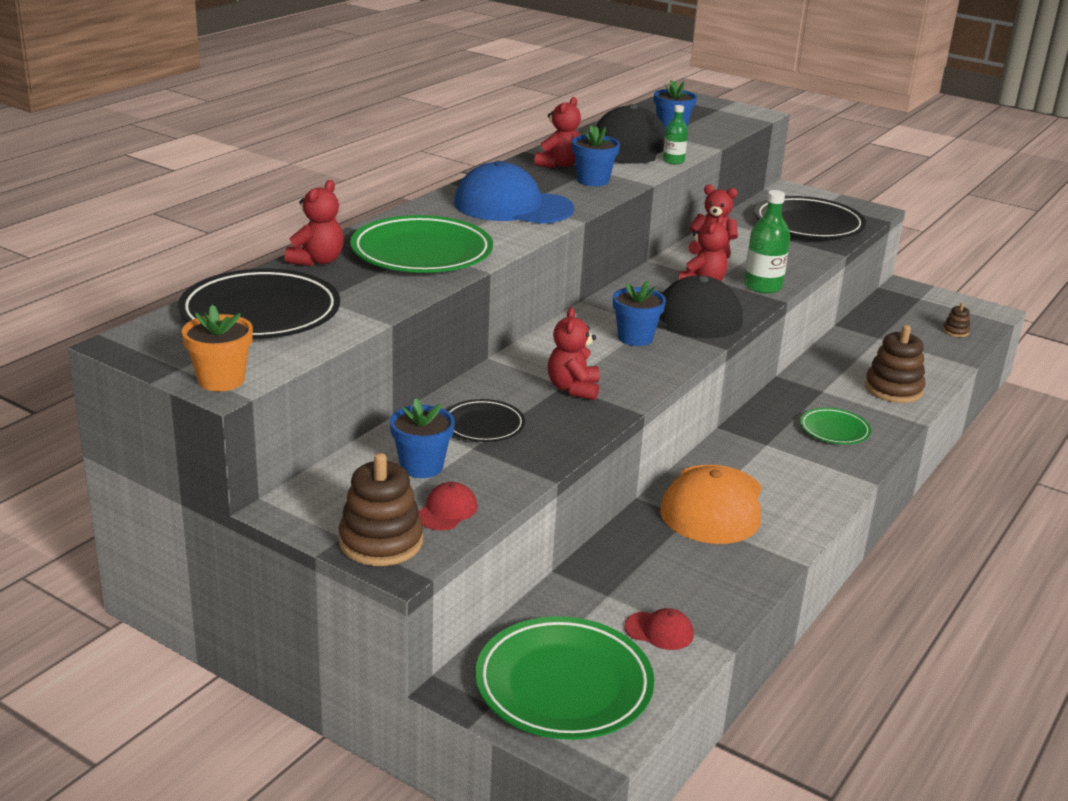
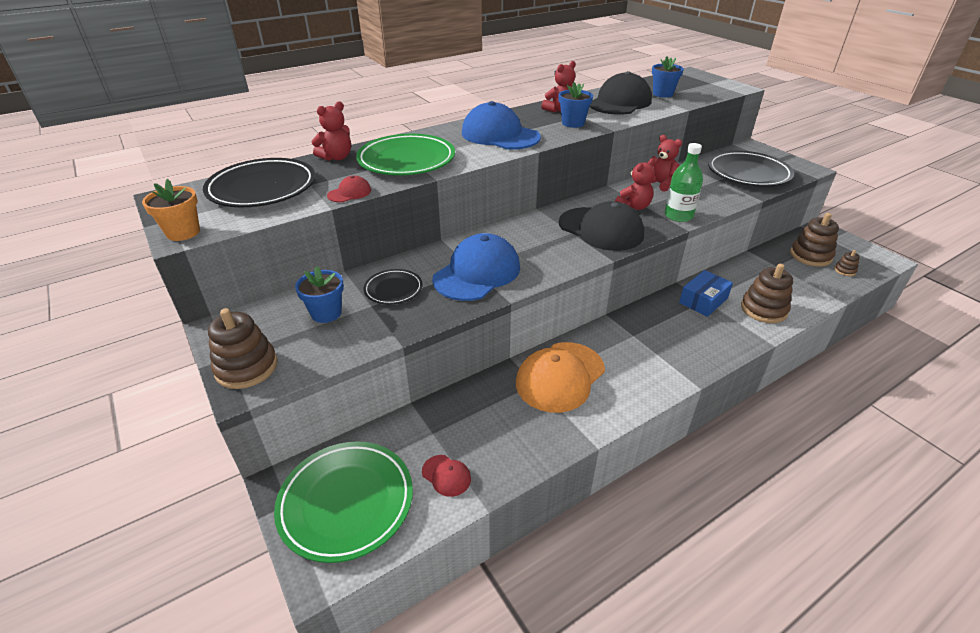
camera: 25 degrees right, 10 degrees up
(447, 511) = (310, 352): red cap -> red cap (349, 193)
(573, 389) = (477, 273): red teddy bear -> blue cap
(635, 338) = (552, 241): blue flower pot -> none
(673, 161) = (644, 115): green bottle -> none
(821, 391) = (703, 300): none -> blue box
(834, 430) = (694, 334): green plate -> none
(910, 320) = (810, 256): none -> brown stacking toy

